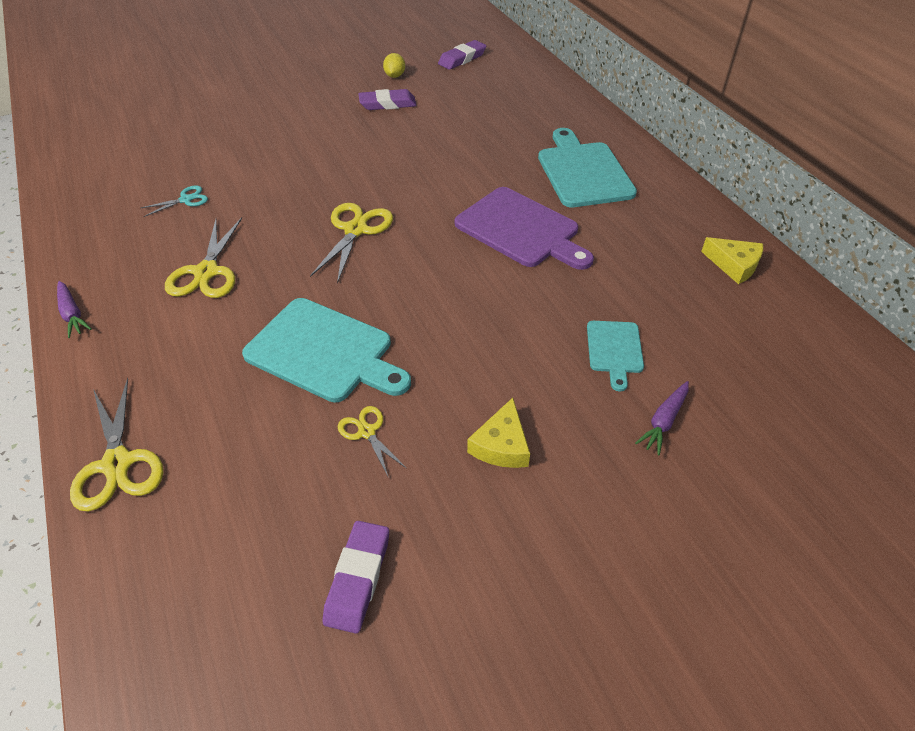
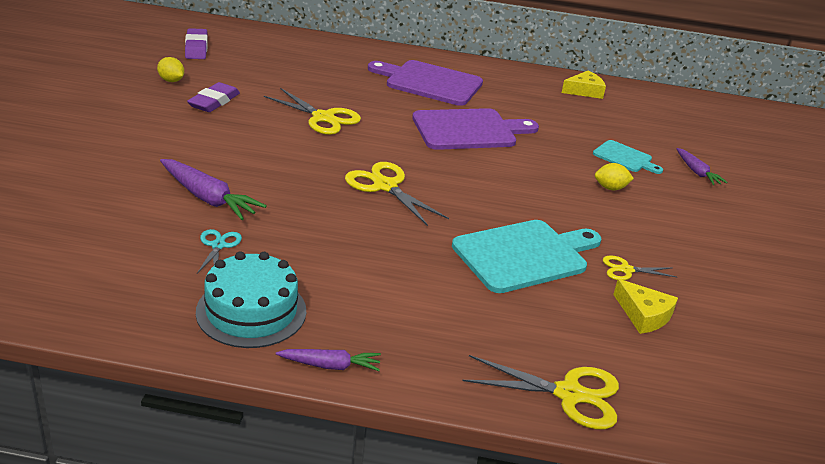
camera: 60 degrees left, 15 degrees down
(114, 250) = (251, 311): none -> turquoise cake
(206, 272) = (355, 272): yellow scissors -> yellow scissors (323, 118)
(244, 167) = (208, 198): none -> purple carrot
(358, 578) = (754, 322): purple eraser -> none
(501, 445) = (676, 228): yellow cheese -> yellow cheese (643, 315)
(527, 363) = (610, 188): none -> yellow lemon
(583, 172) = (430, 83): turquoise cutting board -> purple cutting board

